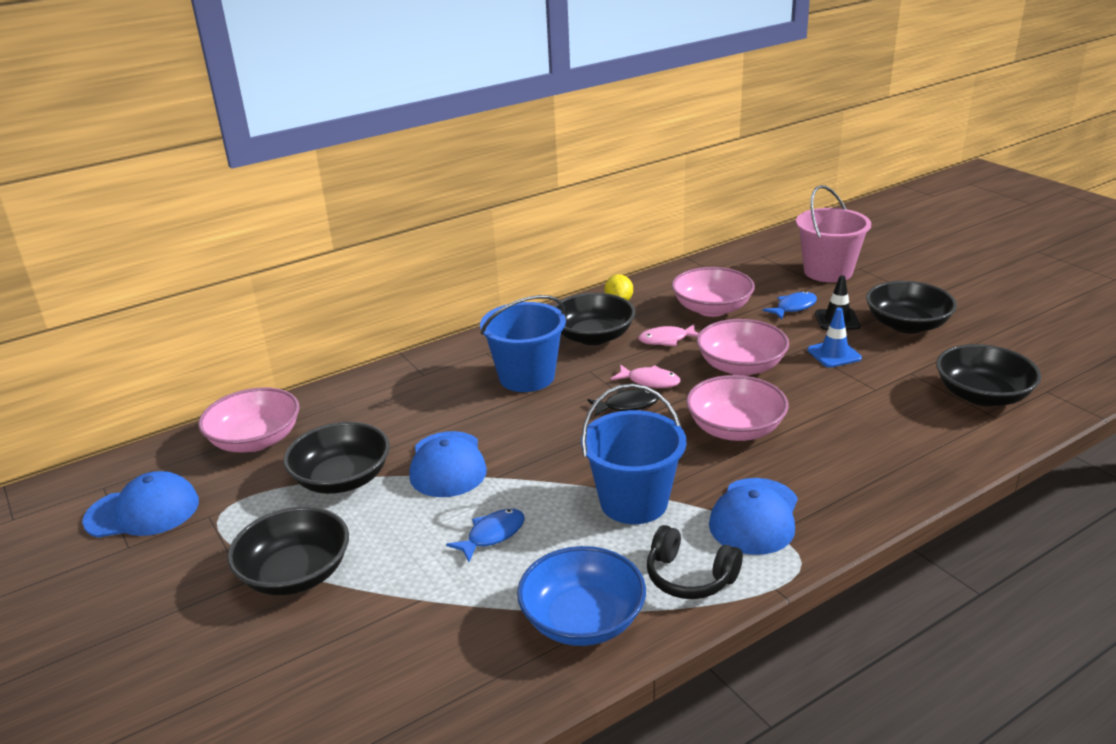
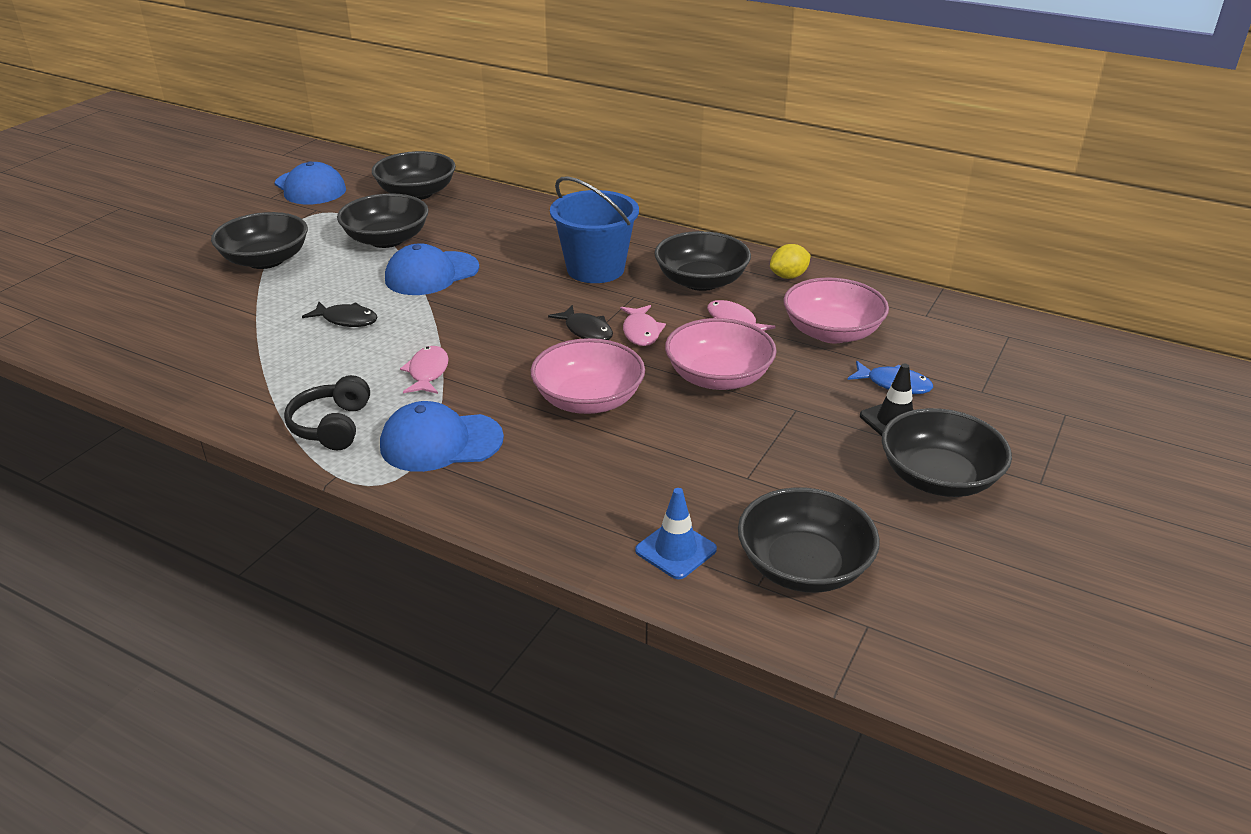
camera: 60 degrees right, 5 degrees up
(255, 440) = (416, 193): pink bowl -> black bowl
(492, 535) = (346, 320): blue fish -> black fish
(582, 620) = (256, 388): blue bowl -> none
(633, 502) = (427, 372): blue bucket -> pink fish
(828, 272) = (1023, 391): pink bucket -> none
(834, 354) = (804, 433): blue traffic cone -> blue traffic cone (675, 550)

